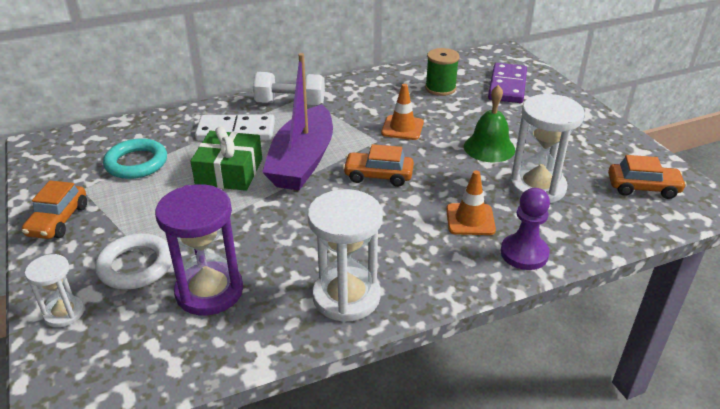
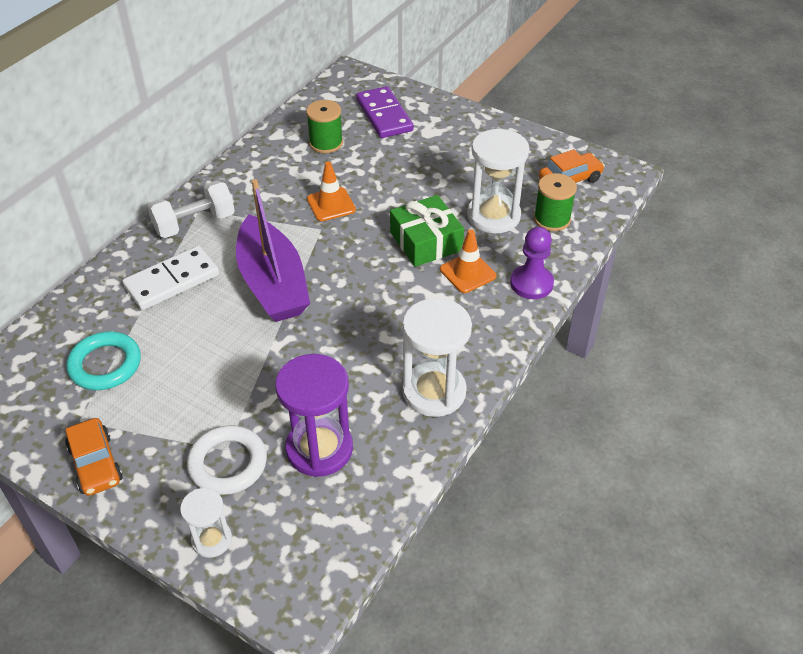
camera: 35 degrees left, 10 degrees up
(229, 172) = (213, 328): green gift -> green gift (426, 241)
(378, 176) = (356, 266): orange car -> none
(489, 148) = (424, 192): green bell -> none
(594, 211) = (552, 219): none -> green spool

